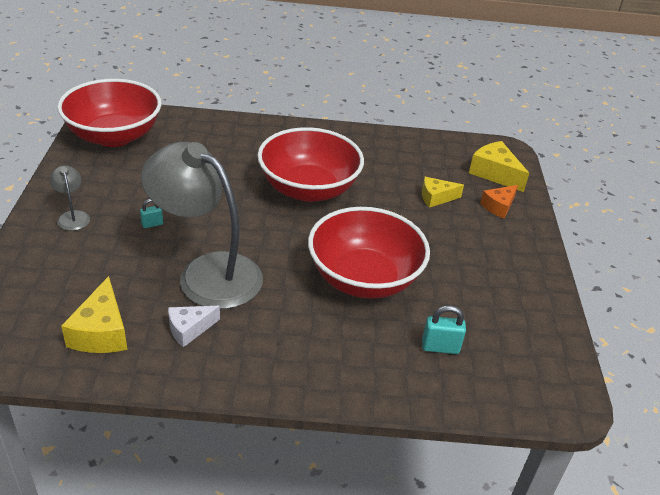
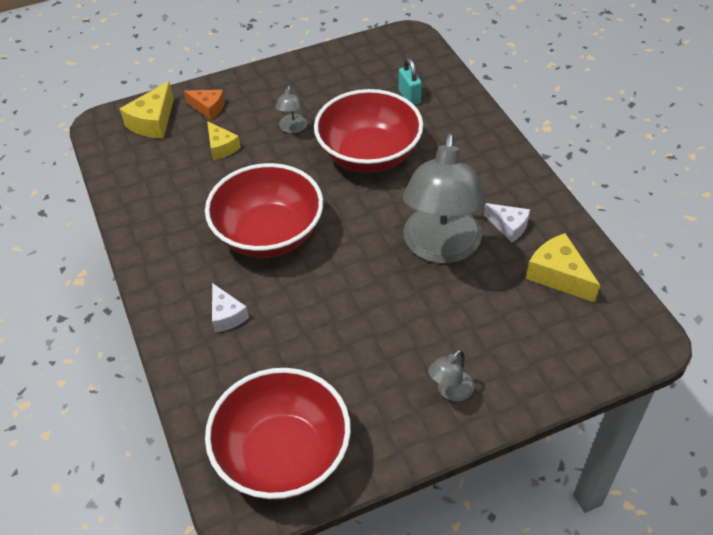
camera: 110 degrees left, 10 degrees up
(101, 332) = (558, 275): yellow cheese -> yellow cheese turned 105 degrees counterclockwise
(152, 224) = (411, 320): turquoise padlock -> none
(246, 148) = (226, 315): none -> white cheese
(437, 245) = (292, 128): none -> grey lamp

